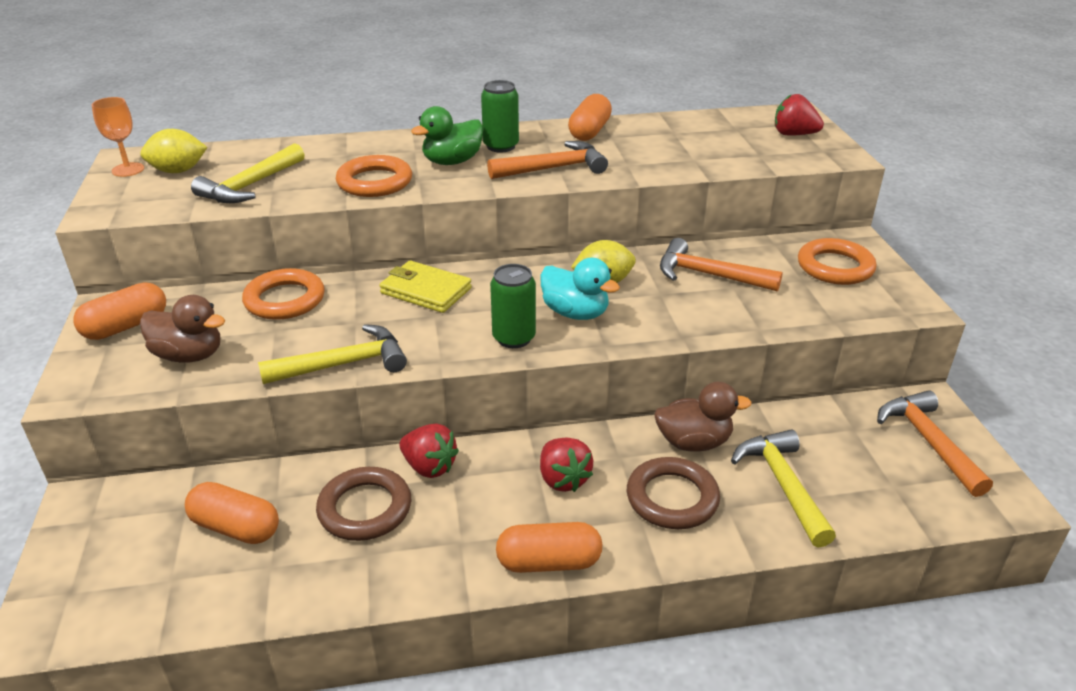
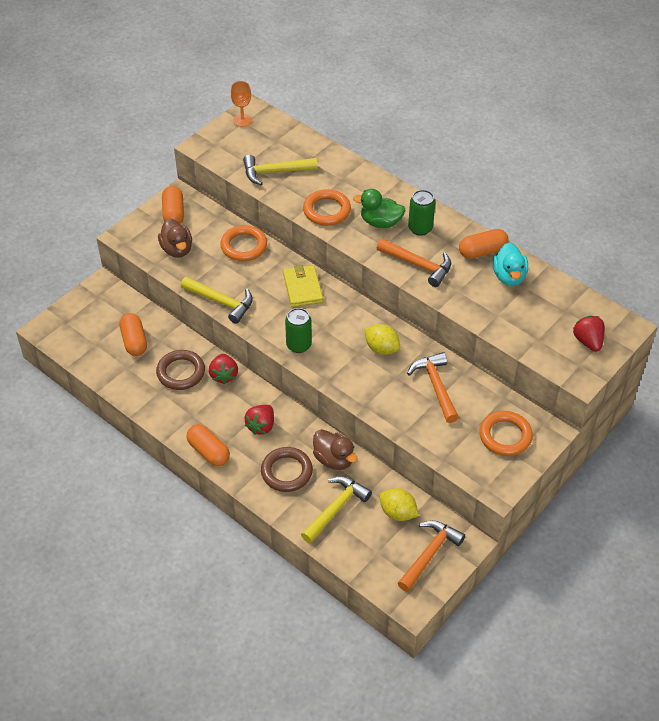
camera: 50 degrees right, 15 degrees up
(126, 326) = (174, 213): orange capsule -> orange capsule turned 75 degrees clockwise
(178, 171) = (260, 137): yellow lemon -> yellow lemon (398, 513)
(575, 313) = (342, 354): turquoise duck -> turquoise duck (509, 276)

